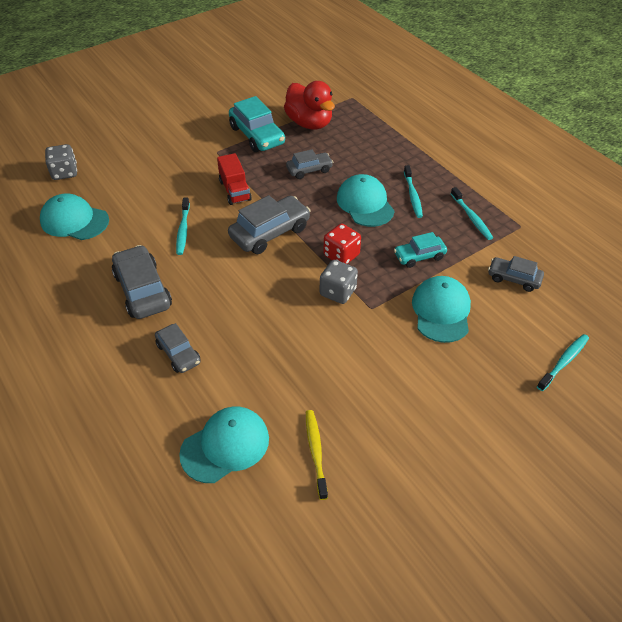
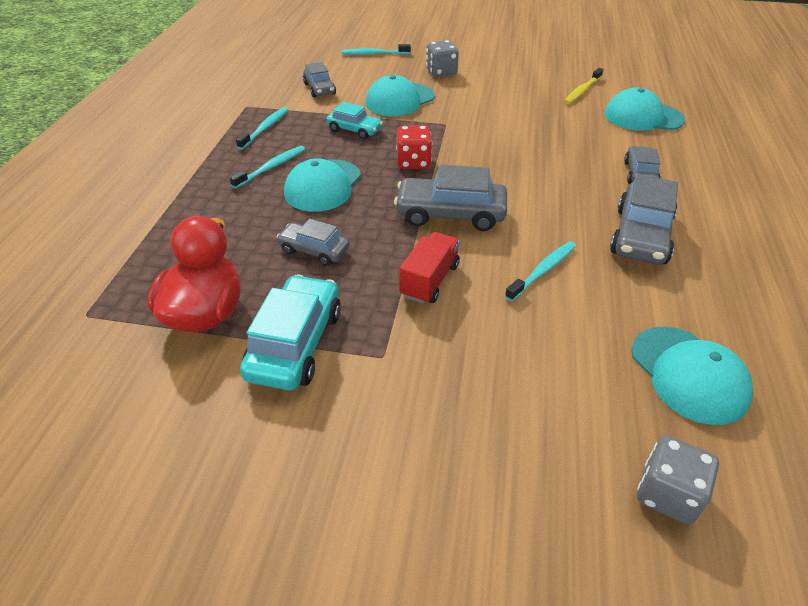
camera: 135 degrees left, 5 degrees down
(338, 292) = (455, 143): grey dice -> grey dice (441, 72)

